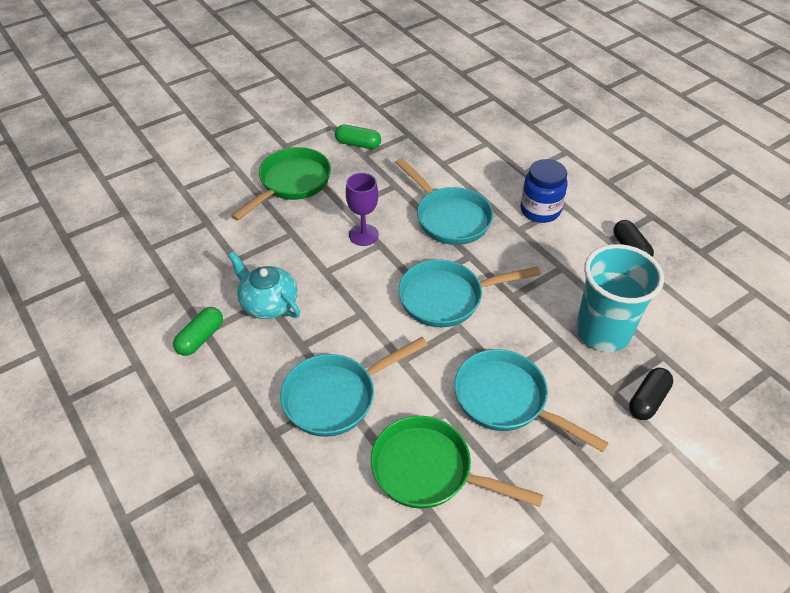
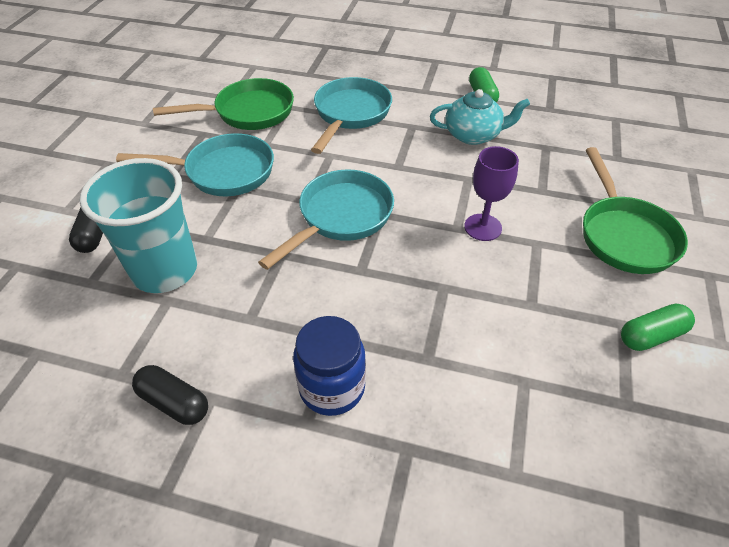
camera: 140 degrees right, 0 degrees up
(449, 217) = (426, 302): turquoise pan -> none

